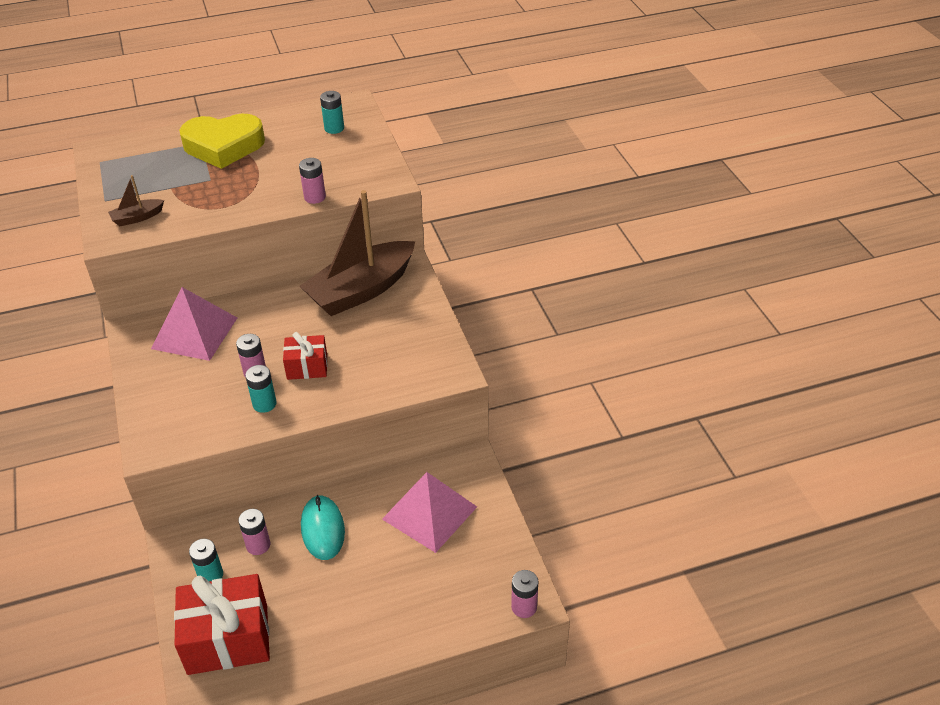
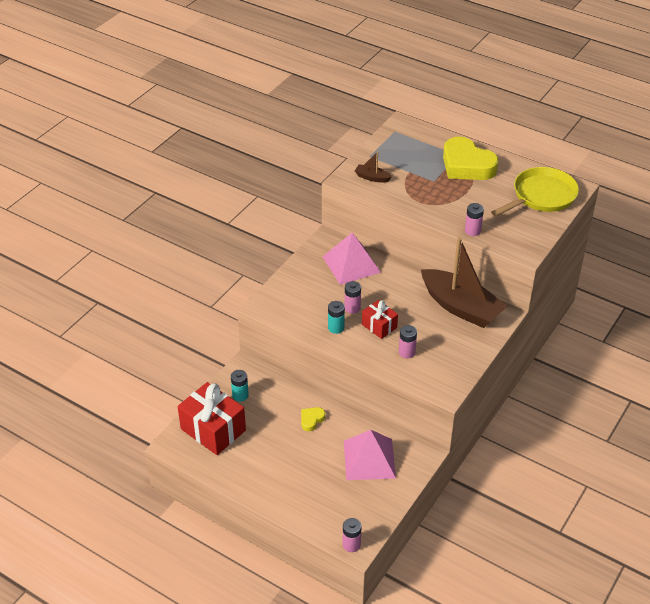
camera: 50 degrees right, 0 degrees up
(258, 545) = (275, 400): pink battery -> pink battery (406, 352)
(323, 529) = (311, 420): turquoise mouse -> yellow heart
(334, 128) = (541, 196): turquoise battery -> yellow pan
(361, 290) = (461, 307): brown boat -> brown boat turned 150 degrees counterclockwise

